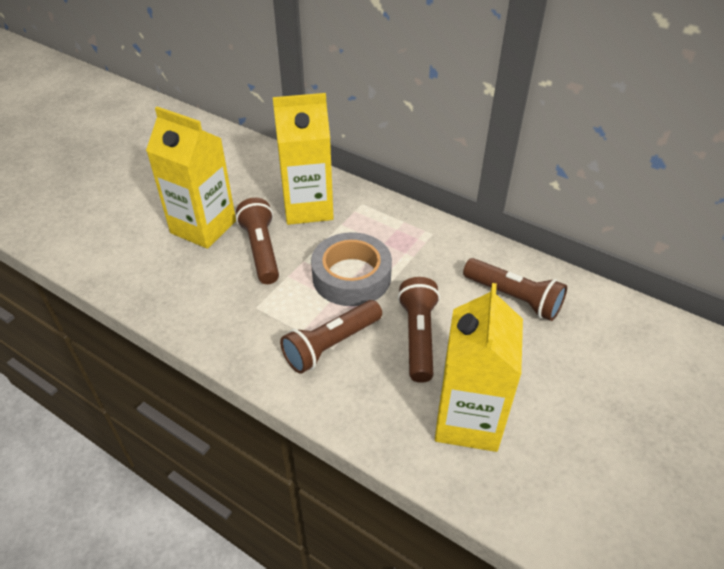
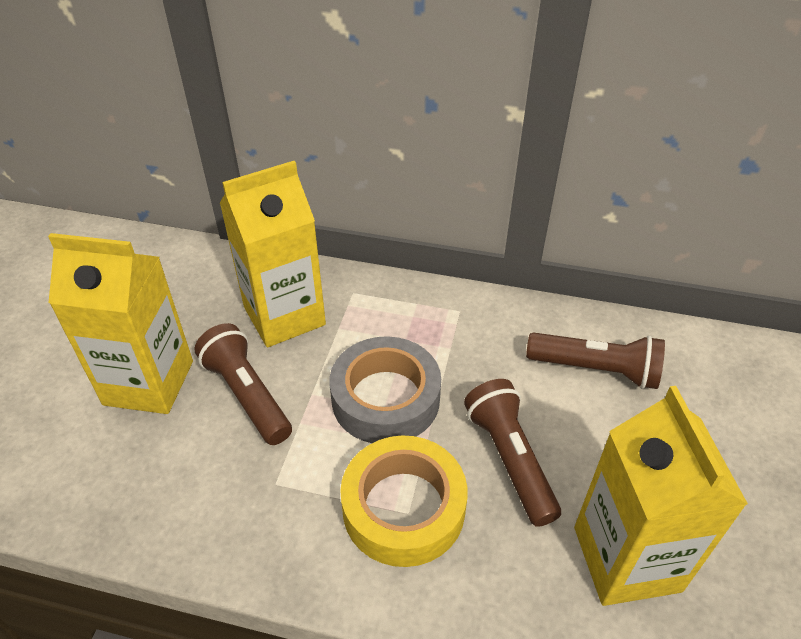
camera: 20 degrees left, 0 degrees up
(331, 345) = (403, 507): brown flashlight -> yellow tape

